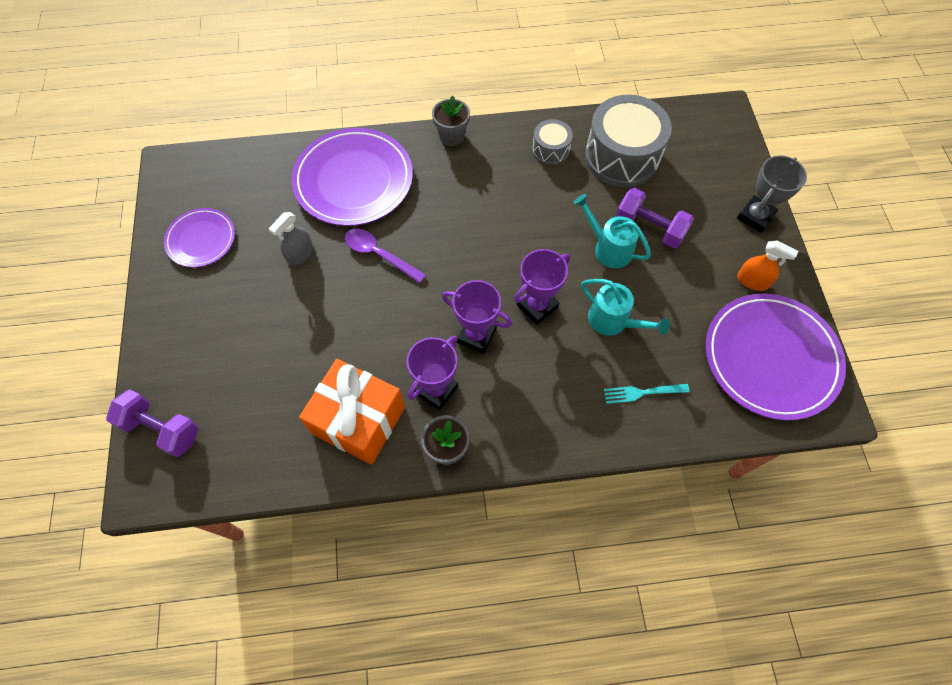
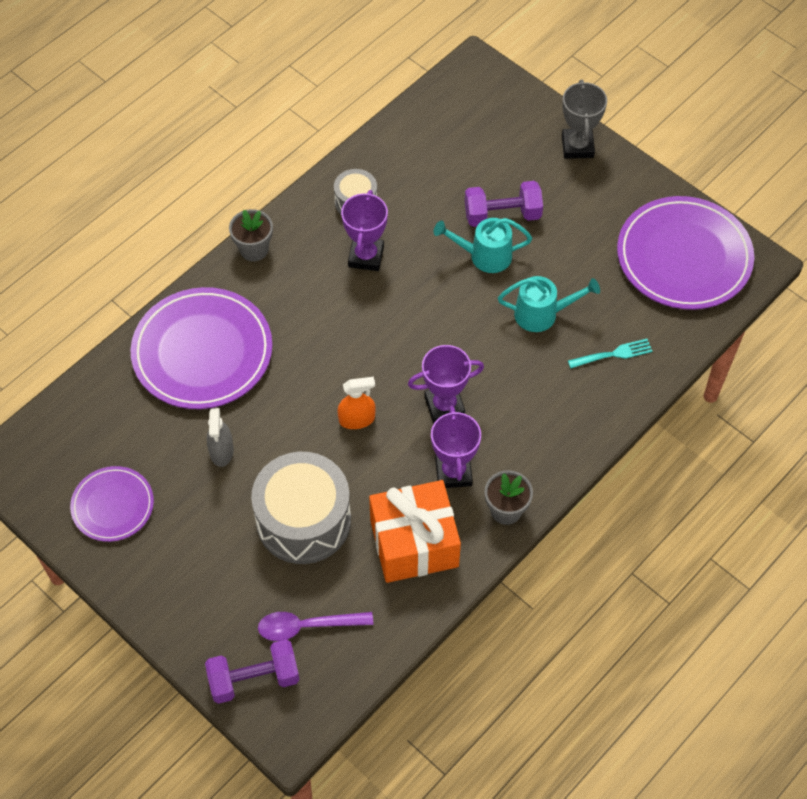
camera: 40 degrees left, 5 degrees down
(379, 255) = (294, 400): purple spoon -> purple spoon (307, 626)
(537, 306) = (471, 346): purple trophy -> purple trophy (366, 256)
(622, 156) = (423, 166): grey drum -> grey drum (303, 520)
(642, 392) = (613, 354): turquoise fork -> turquoise fork turned 150 degrees counterclockwise
(752, 281) = (620, 204): orange spray bottle -> orange spray bottle (357, 419)

